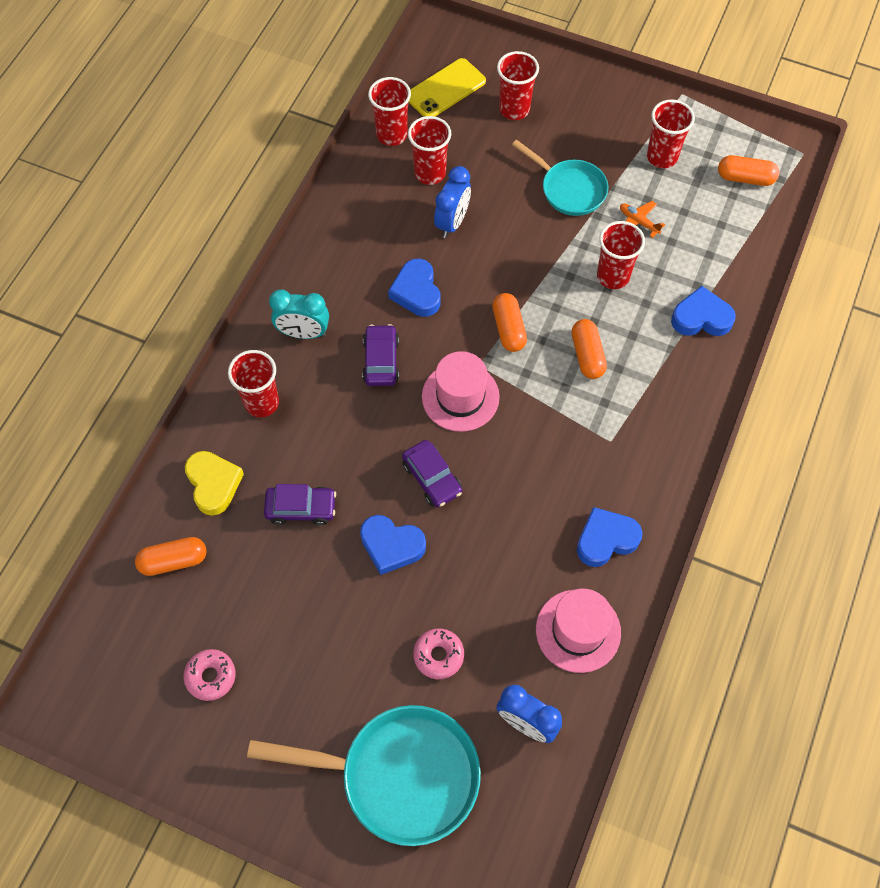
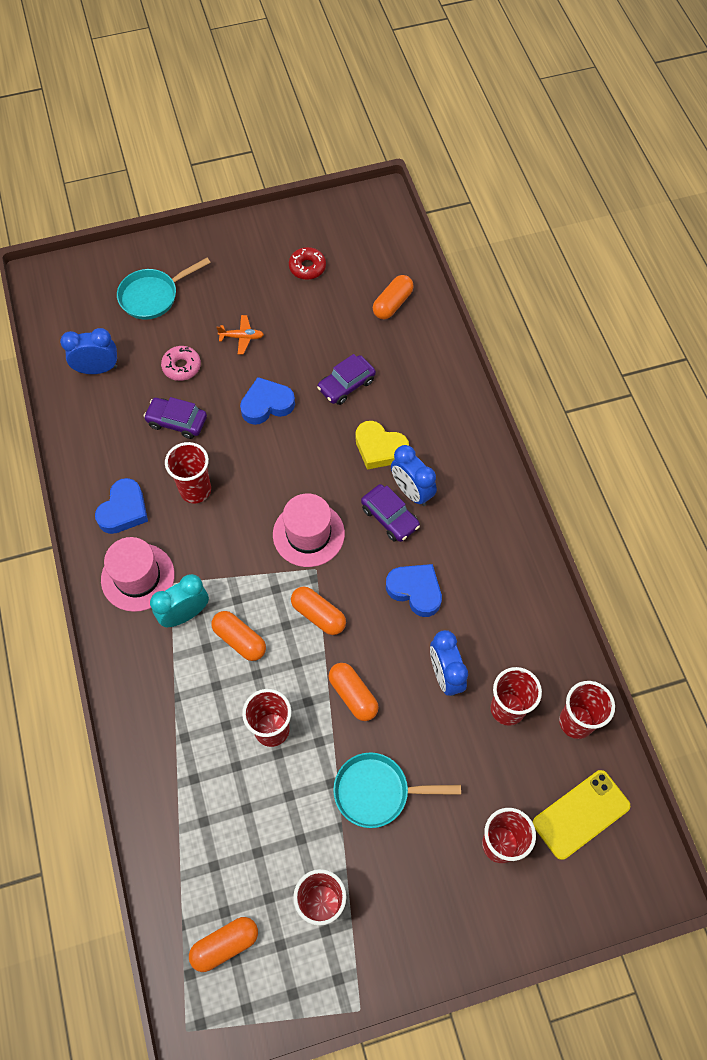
camera: 140 degrees right, 0 degrees up
(211, 676) = (307, 267): pink donut -> red donut
(213, 484) = (416, 359): yellow heart -> yellow heart (379, 448)
(262, 403) = (441, 428): red cup -> red cup (195, 490)
(303, 333) = (464, 495): turquoise clock -> turquoise clock (185, 614)
(342, 368) = (411, 491): none -> blue clock
(400, 775) = (152, 296): turquoise pan -> turquoise pan, size x0.61
(432, 478) = (278, 464): purple car -> purple car (177, 421)
(445, 89) = (581, 814): yellow phone -> yellow phone turned 45 degrees clockwise
(532, 256) = (353, 695): none -> orange capsule
(578, 631) = (102, 440): pink hat -> pink hat (138, 577)
(638, 222) = (290, 806): orange plane -> orange plane (241, 337)
(701, 318) = (169, 747): blue heart -> none

